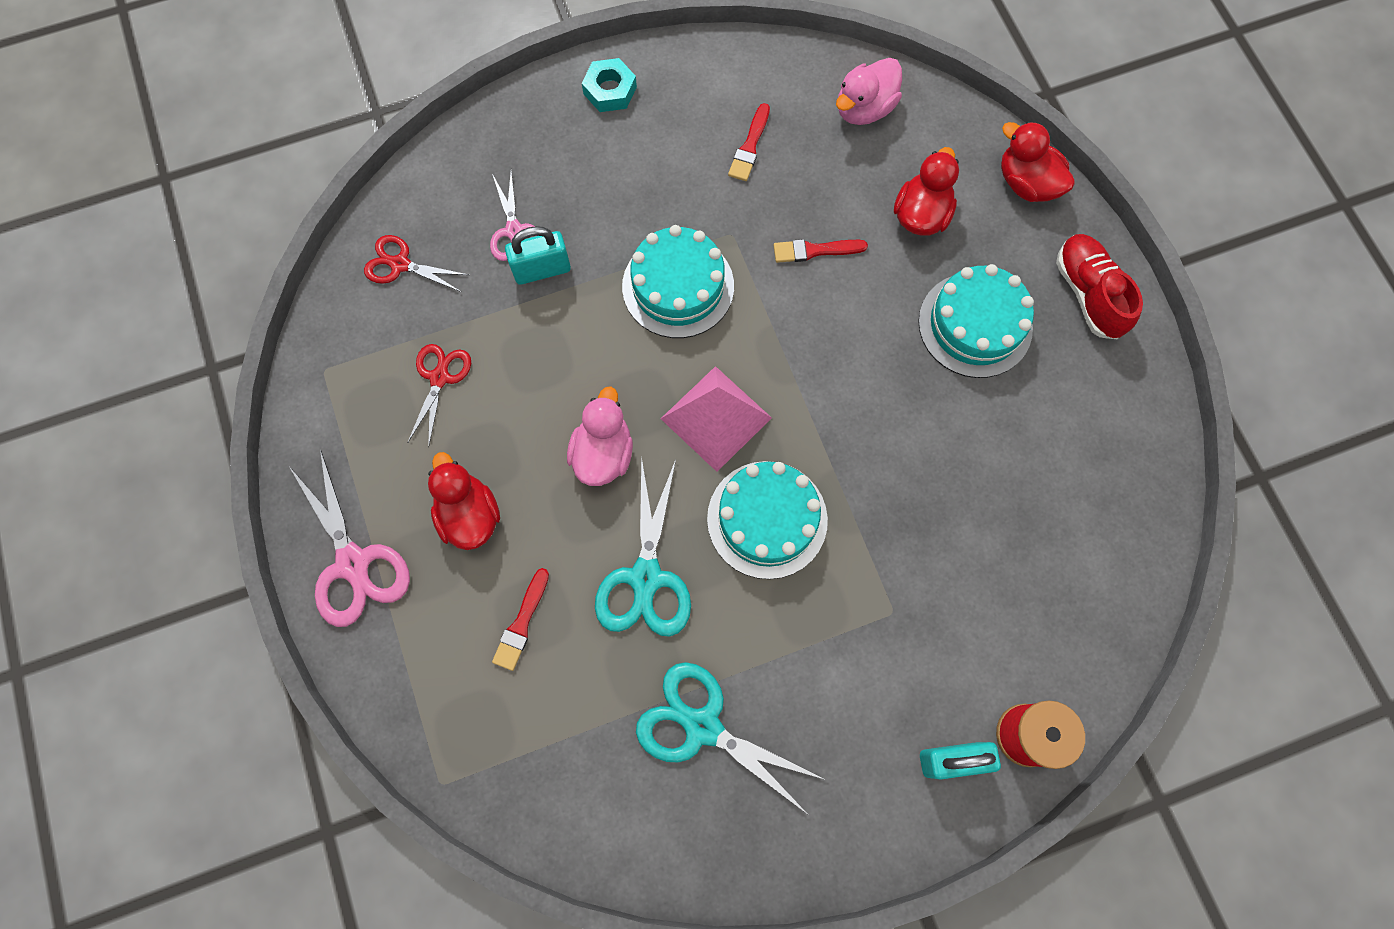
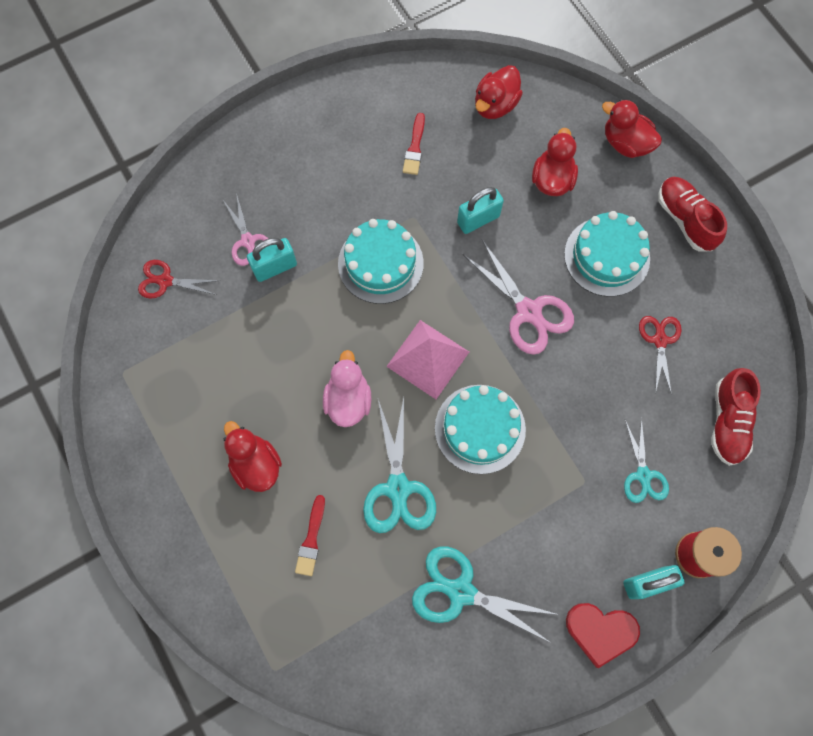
camera: 10 degrees left, 0 degrees up
(353, 563) = (174, 516): pink scissors -> pink scissors (528, 311)
(439, 378) = (213, 363): red scissors -> red scissors (660, 340)
(610, 90) = (300, 120): turquoise nut -> none
(815, 250) = (478, 219): red brush -> turquoise padlock
(864, 109) = (495, 105): pink duck -> red duck
(877, 812) = (600, 631): none -> red heart
(972, 617) = (643, 475): none -> turquoise scissors
(1098, 566) = (727, 421): none -> red shoe

